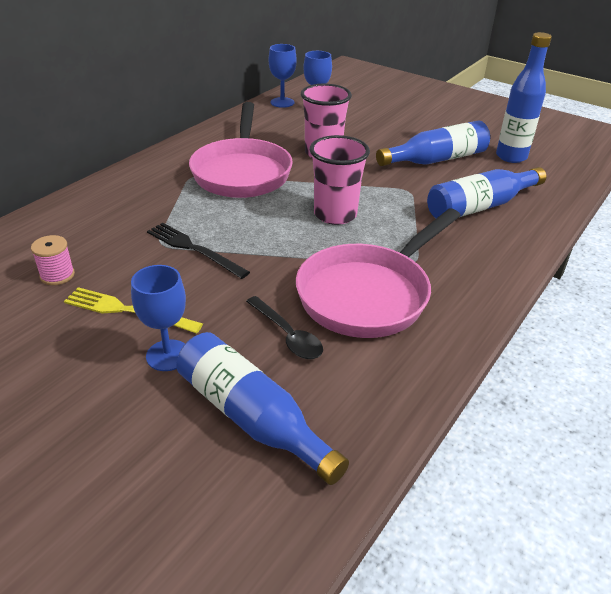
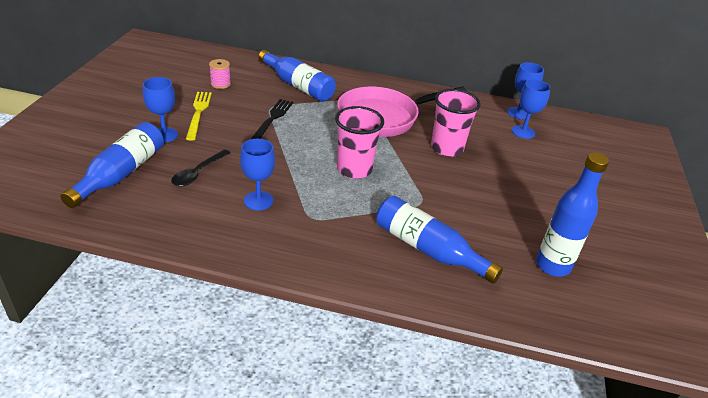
camera: 65 degrees right, 0 degrees up
(369, 294) = (258, 201): pink pan -> blue goblet
(436, 159) = (496, 213): blue bottle -> blue bottle (298, 85)

